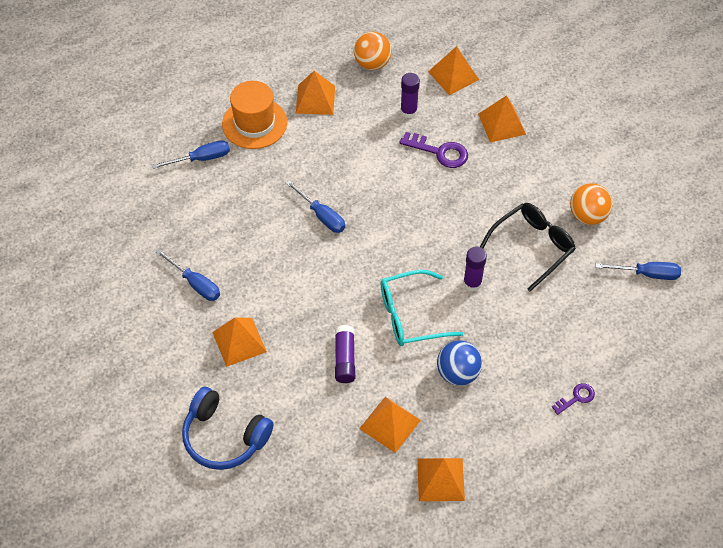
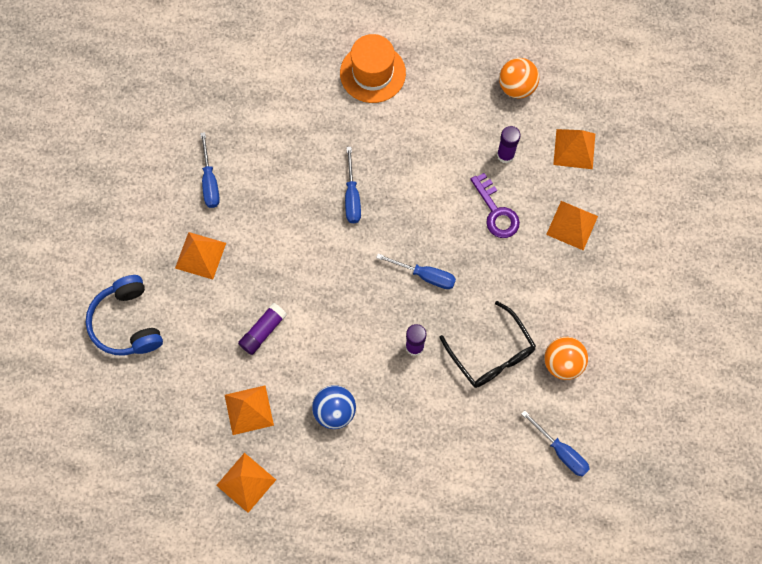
camera: 40 degrees right, 15 degrees up
(201, 159) = (305, 75): blue screwdriver -> blue screwdriver (425, 275)
(315, 99) = (440, 87): orange pyramid -> none
(410, 315) = (343, 335): turquoise glasses -> none
(532, 246) = (491, 354): black glasses -> black glasses turned 60 degrees clockwise
(576, 398) = (404, 505): purple key -> none

